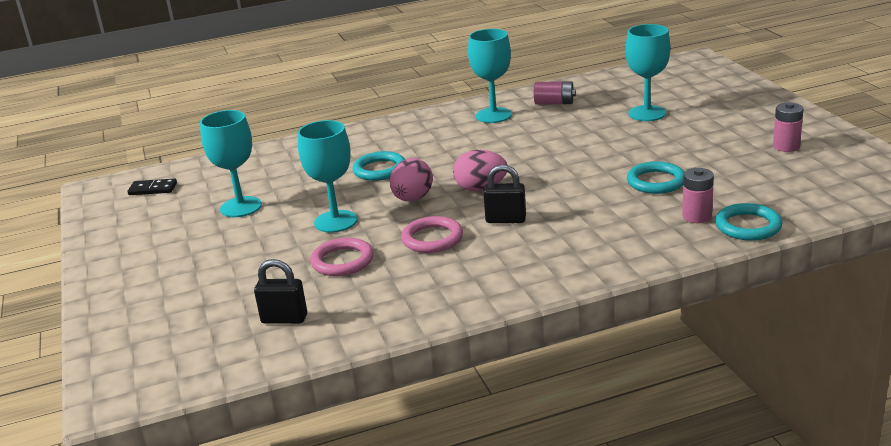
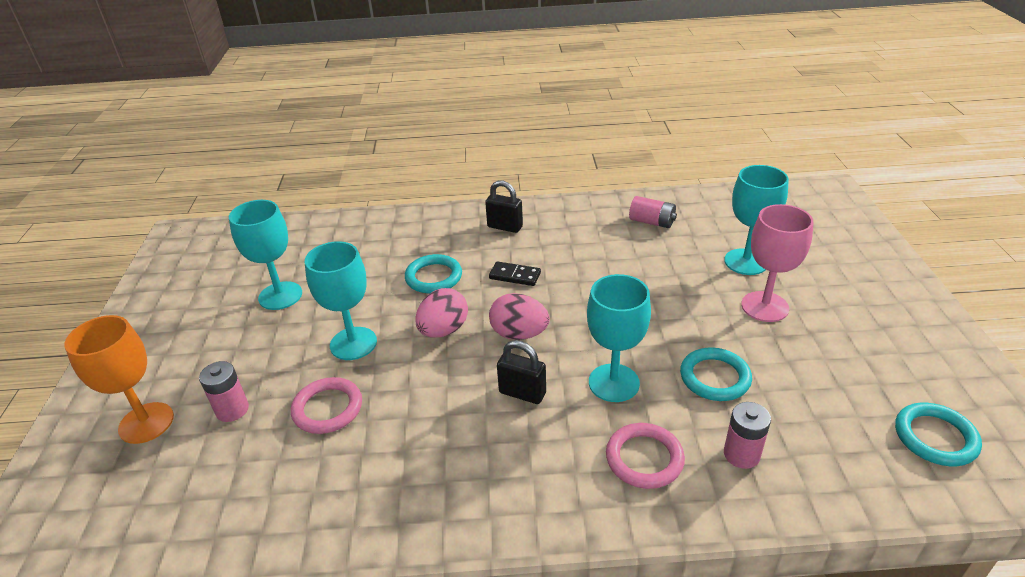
camera: 15 degrees right, 10 degrees up
(153, 189) = (221, 249): black domino -> black domino (515, 276)
(179, 302) = (146, 423): none -> orange goblet
(284, 319) = (223, 485): black padlock -> black padlock (505, 227)
(432, 239) = (433, 401): pink ring -> pink ring (644, 458)
(493, 115) = (582, 225): turquoise goblet -> turquoise goblet (614, 383)
(675, 136) = (764, 307): none -> pink goblet
(748, 226) = (799, 493): turquoise ring -> turquoise ring (935, 437)
(786, 146) = (894, 359): pink battery -> pink battery (232, 410)

